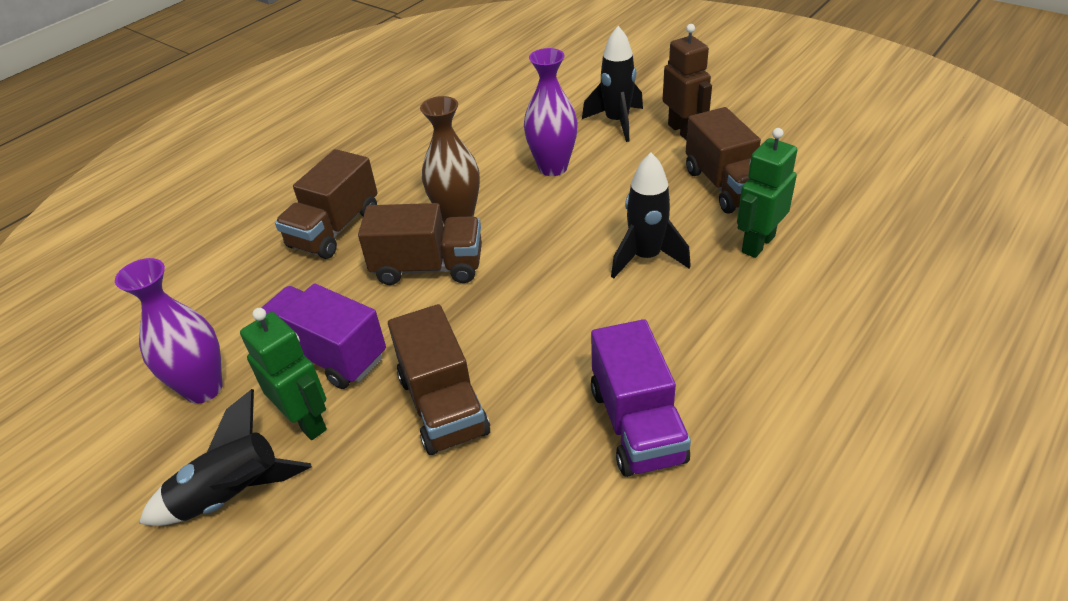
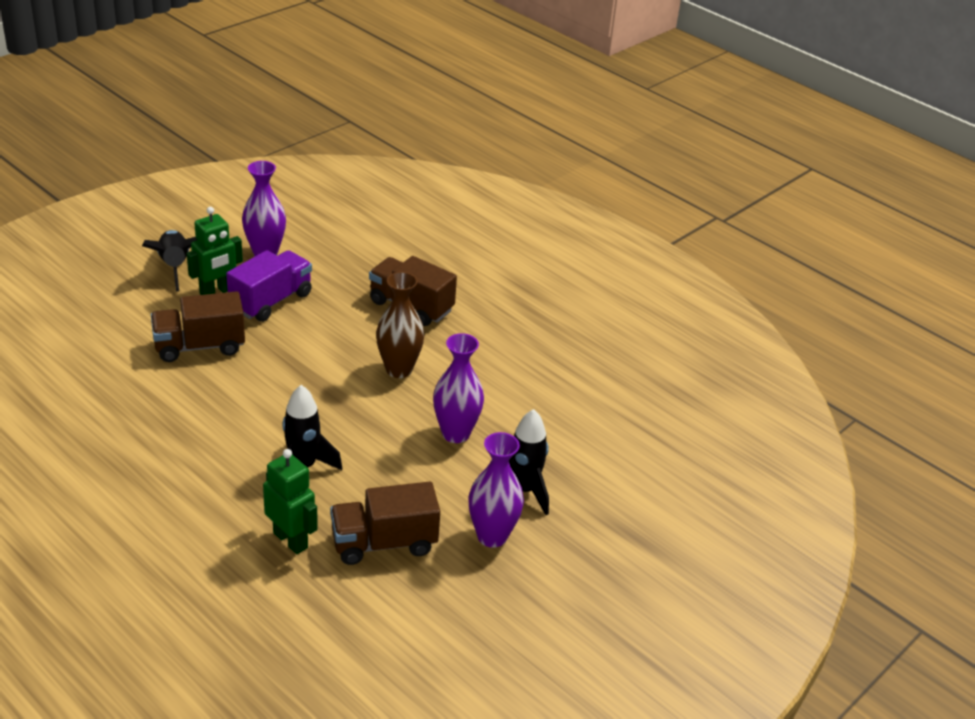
camera: 90 degrees right, 5 degrees down
(428, 267) = (343, 350): brown truck -> none
(637, 424) = (136, 428): purple truck -> none
(683, 131) = (492, 536): brown robot -> purple vase

